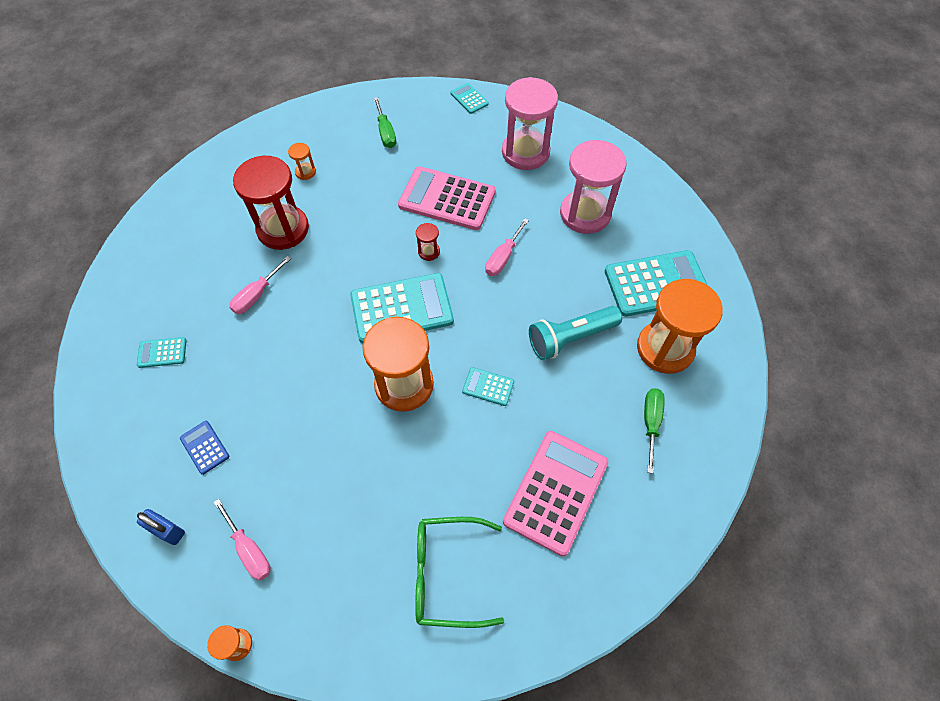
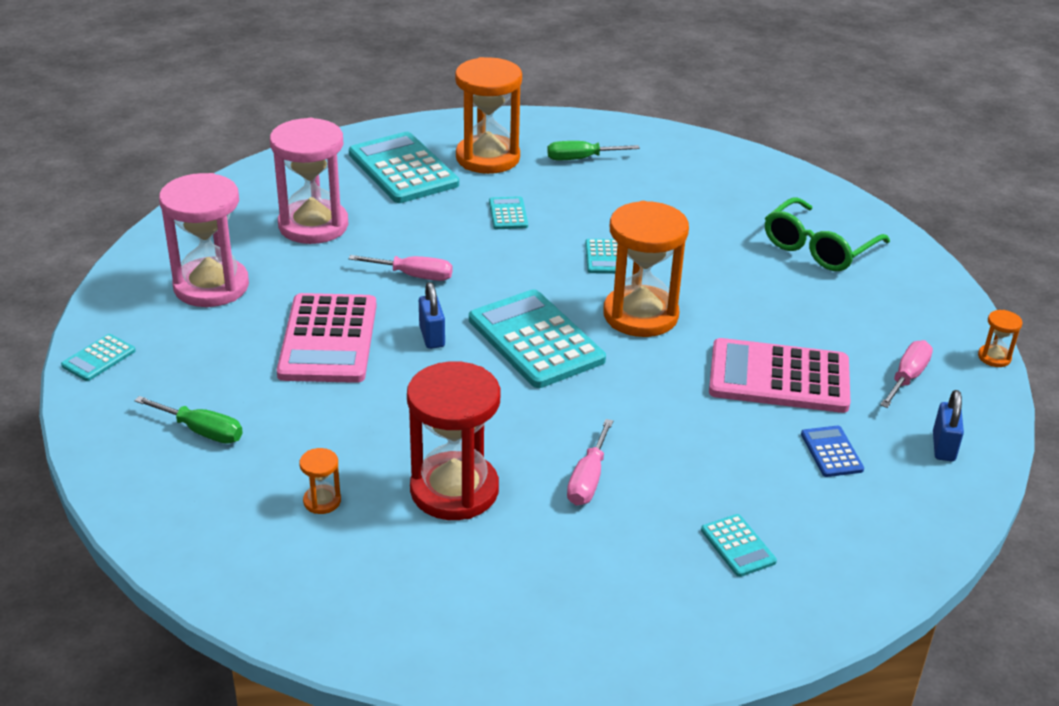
camera: 110 degrees left, 25 degrees down
(204, 447) = (831, 452): blue calculator -> blue calculator turned 135 degrees clockwise
(257, 295) = (588, 479): pink screwdriver -> pink screwdriver turned 90 degrees clockwise
(386, 133) = (202, 431): green screwdriver -> green screwdriver turned 60 degrees clockwise
(429, 252) = (432, 337): red hourglass -> blue padlock
(447, 573) = (818, 248): green glasses -> green glasses turned 60 degrees clockwise
(556, 491) = (691, 201): pink calculator -> pink calculator (779, 377)
(570, 338) = (508, 214): turquoise flashlight -> turquoise calculator

